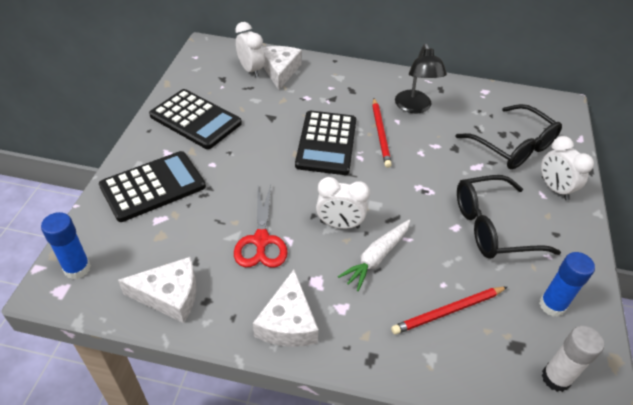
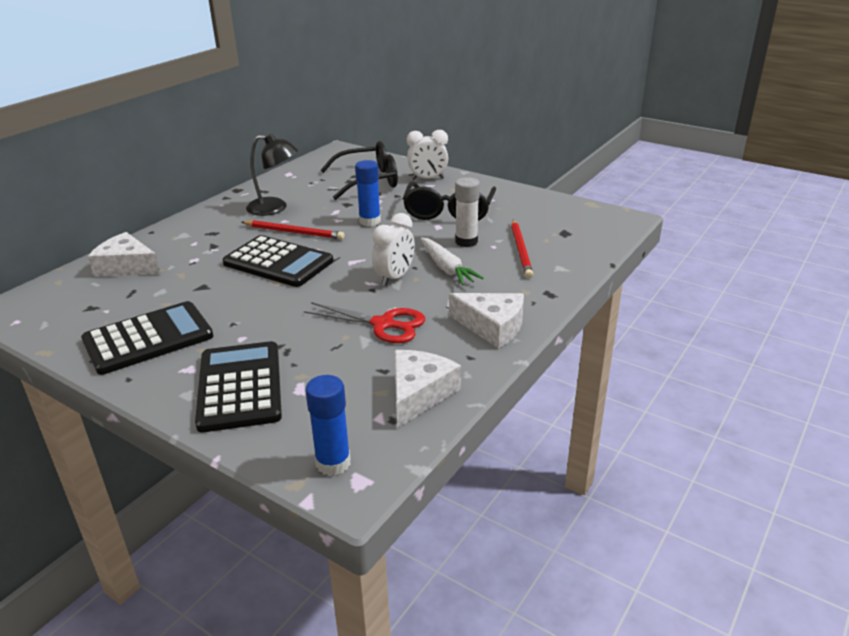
camera: 65 degrees left, 15 degrees down
(250, 70) = (100, 285): white clock -> none
(552, 305) = (536, 211): blue glue stick -> blue glue stick (370, 221)
(556, 378) = (596, 226): white glue stick -> white glue stick (466, 241)

